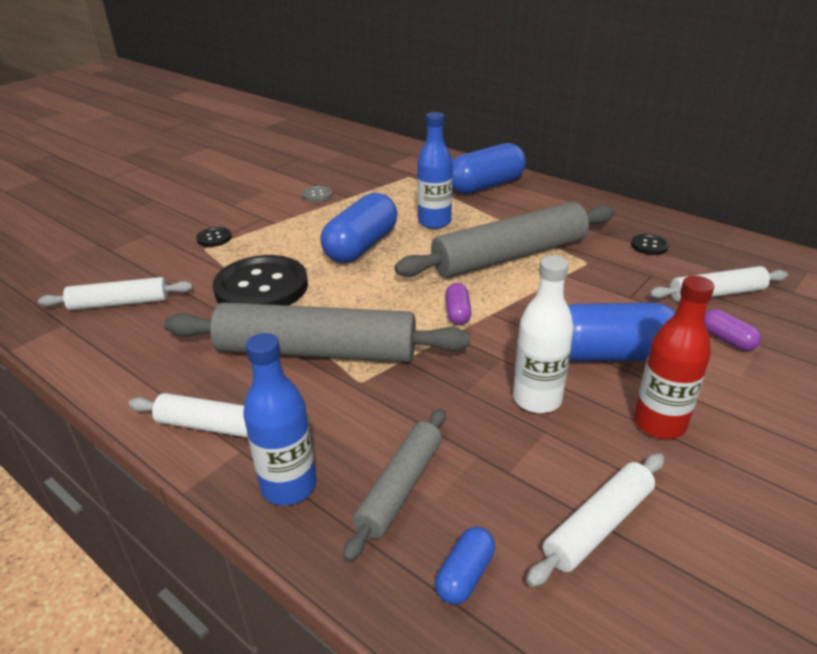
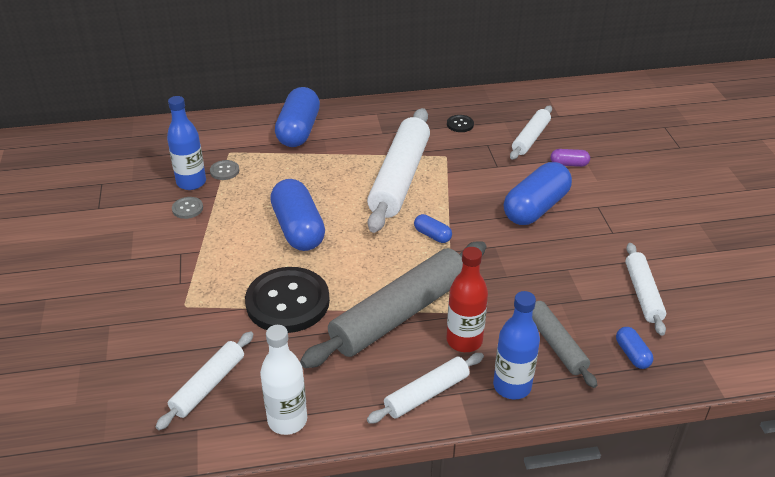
camera: 50 degrees left, 5 degrees up
(214, 238) = (176, 293): black button -> none
(383, 185) = (224, 171): none -> grey button
(434, 222) = (314, 181): blue bottle -> blue bottle (191, 182)
(457, 313) = (432, 235): purple capsule -> blue capsule
(509, 256) = (399, 178): grey rolling pin -> white rolling pin
(537, 399) = (542, 256): white bottle -> white bottle (287, 420)
(659, 423) = (601, 229): red bottle -> red bottle (464, 340)

